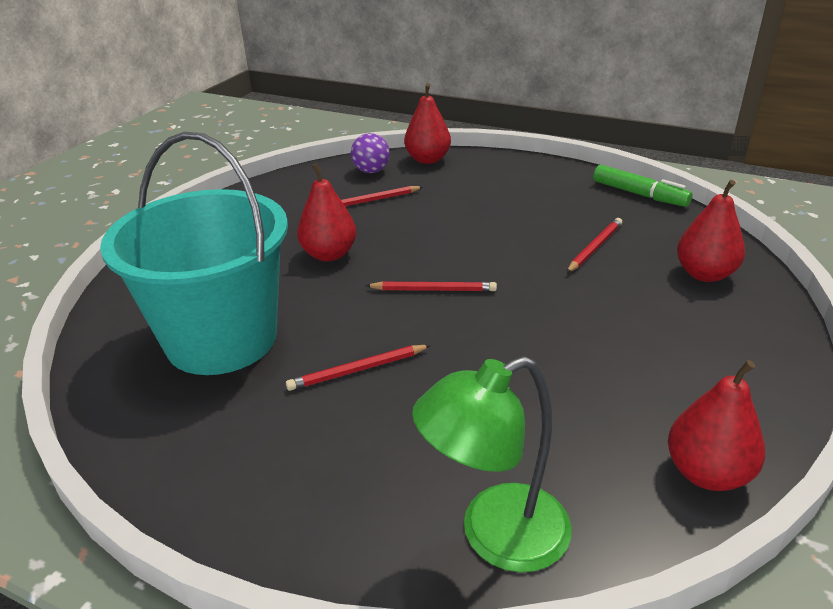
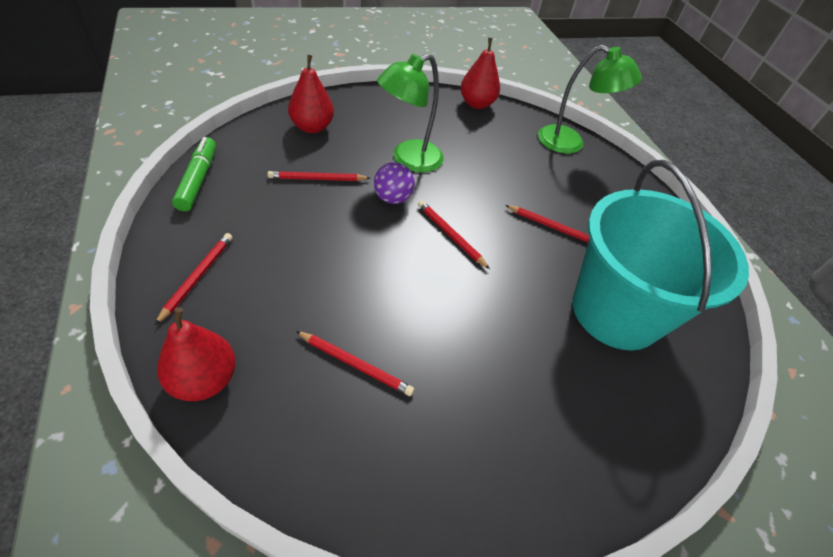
camera: 140 degrees left, 15 degrees up
(329, 254) = (473, 326): red pear -> none
(371, 171) = (280, 421): purple ball -> purple ball (392, 198)
(515, 173) = (197, 277): none -> red pencil
(585, 318) = (408, 160): none -> green lamp

